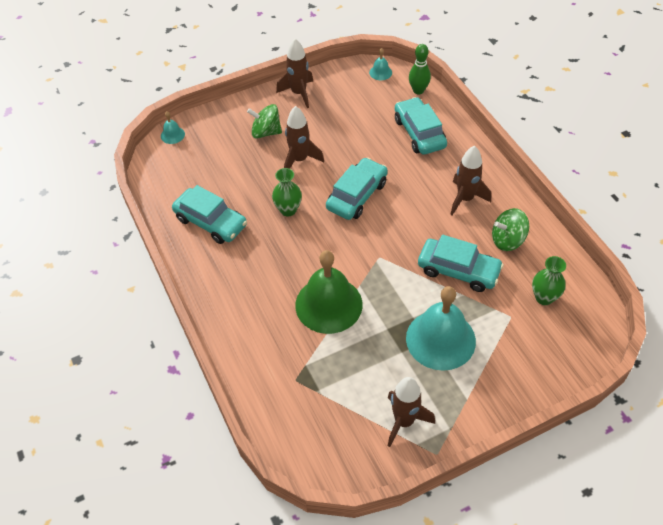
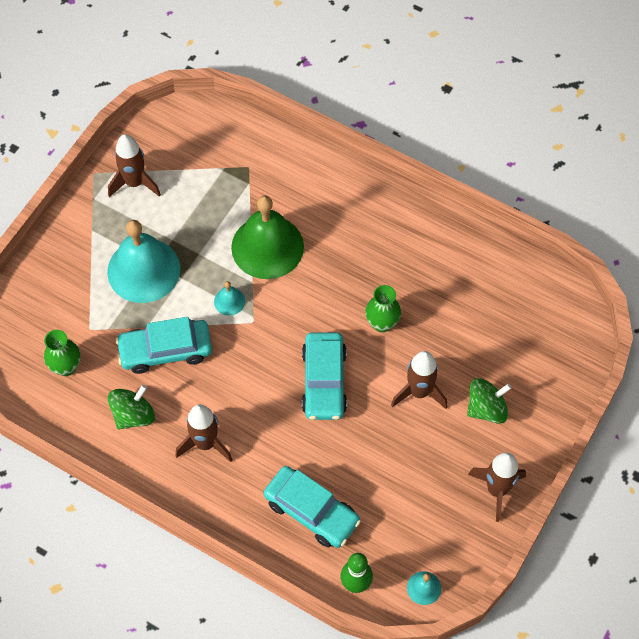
camera: 145 degrees right, 10 degrees up
(172, 135) = (584, 345): turquoise bell -> turquoise bell (229, 301)
(210, 222) = (447, 266): turquoise car -> none

